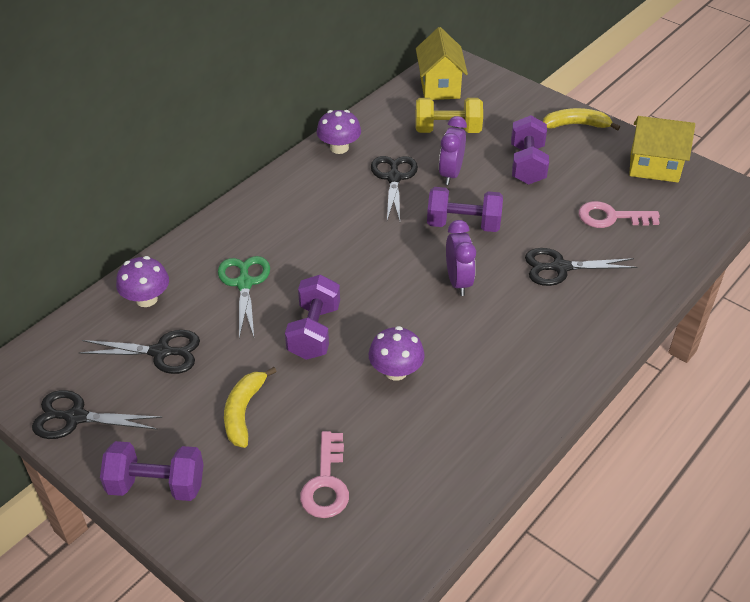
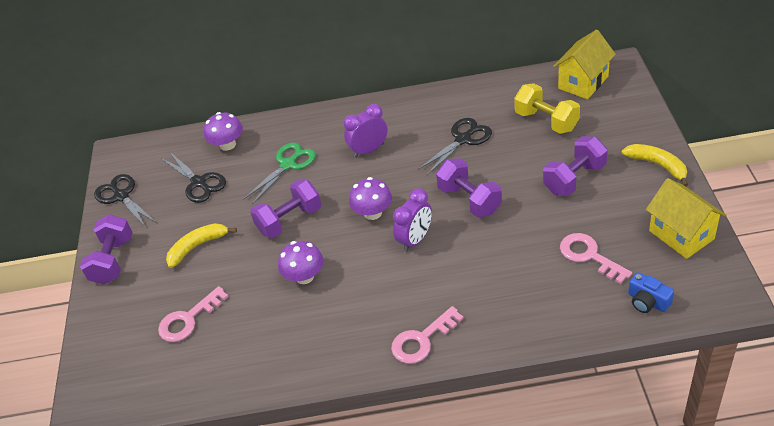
camera: 50 degrees right, 0 degrees up
(156, 485) = (113, 261): purple dumbbell -> purple dumbbell turned 45 degrees clockwise
(339, 148) = (453, 98): purple mushroom -> purple mushroom (373, 213)
(450, 174) = (507, 156): purple clock -> purple clock (369, 150)
(560, 267) = (499, 272): black scissors -> none
(568, 357) = (422, 340): none -> pink key
(691, 227) = (647, 301): none -> blue camera

